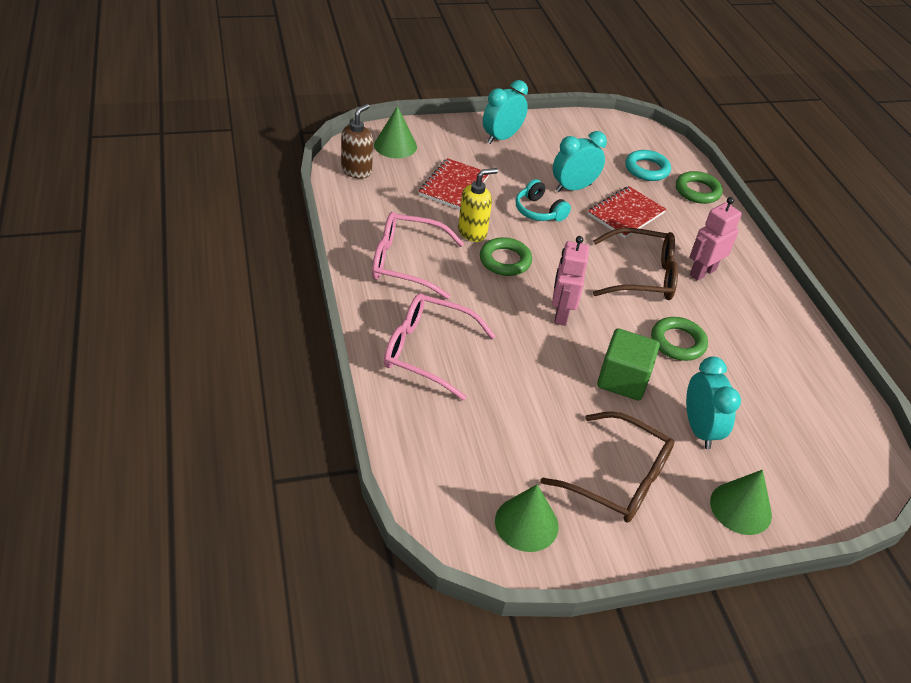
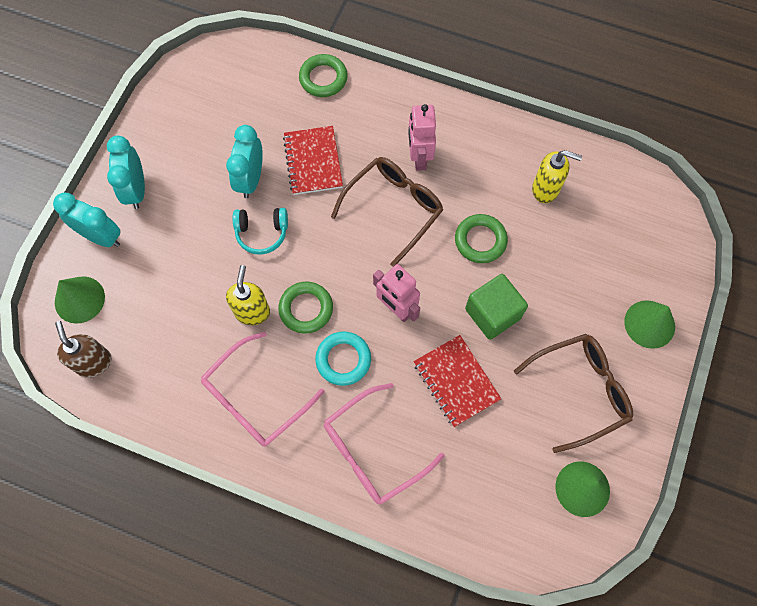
camera: 50 degrees left, 25 degrees up
(454, 186) = (178, 284): red notebook -> red notebook (456, 381)
(647, 169) = (267, 96): turquoise ring -> turquoise ring (343, 359)
(699, 429) = (569, 295): turquoise clock -> turquoise clock (101, 236)
(775, 367) = (546, 189): none -> yellow soap dispenser

